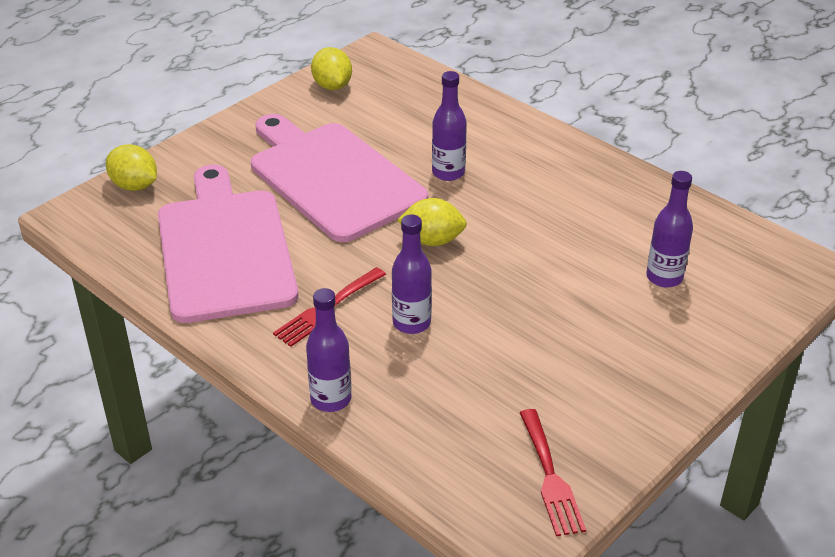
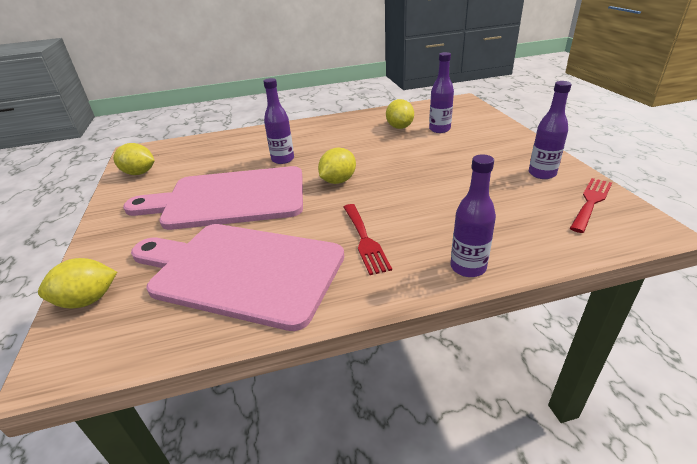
camera: 55 degrees left, 5 degrees down
(411, 323) = (411, 210): purple bottle -> purple bottle (542, 174)
(550, 477) = (591, 202): red fork -> red fork turned 75 degrees counterclockwise
(635, 235) = (399, 127): none -> yellow lemon

